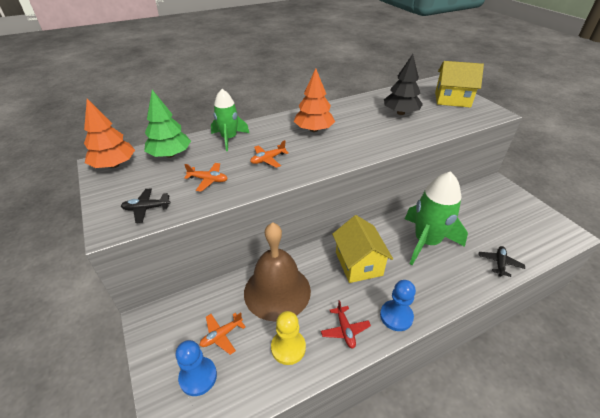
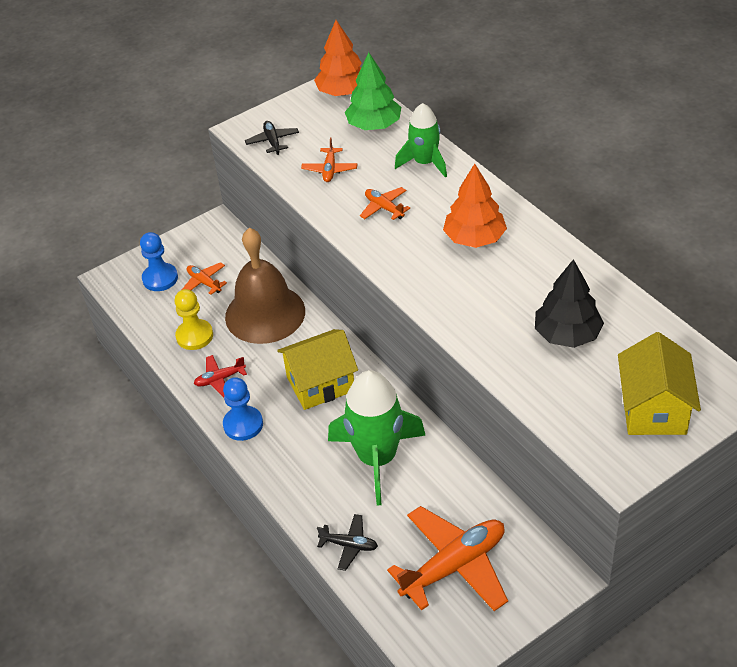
camera: 85 degrees right, 5 degrees up
(502, 219) = (454, 566): none -> orange plane

